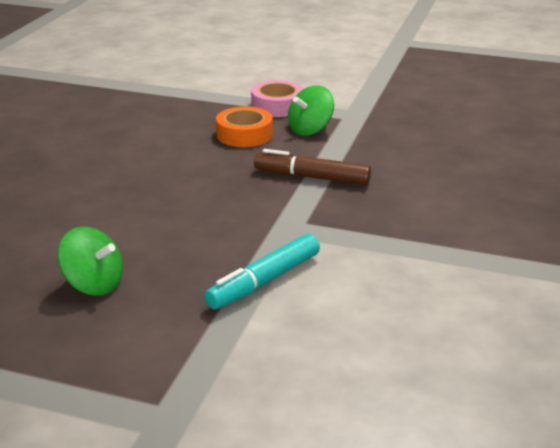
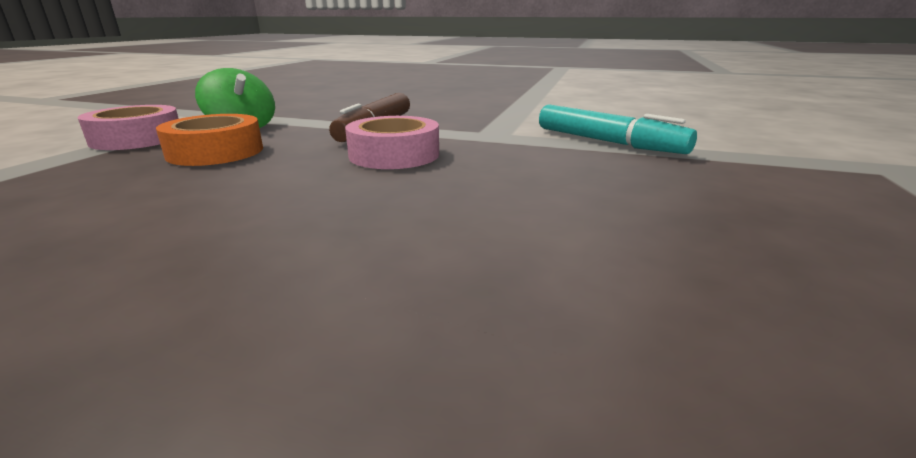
camera: 90 degrees left, 5 degrees down
(93, 284) = (707, 220): green spinning top -> none
(233, 190) = (394, 155): none -> pink tape

